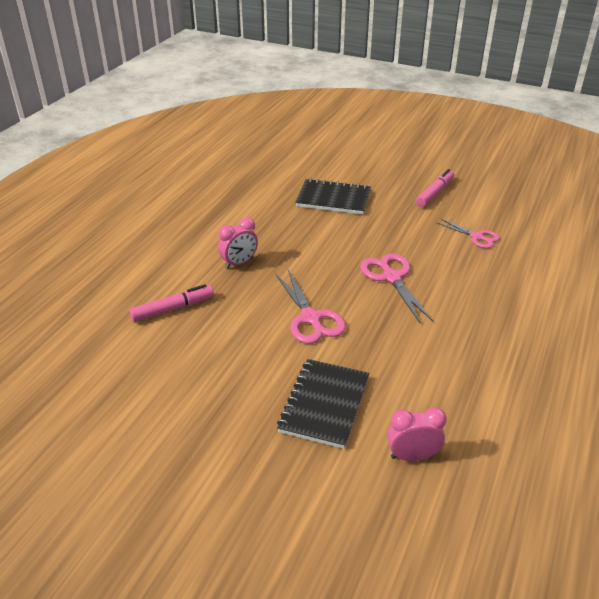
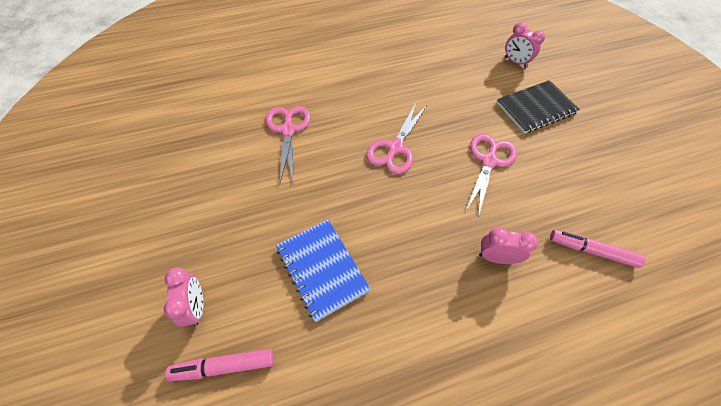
camera: 135 degrees left, 20 degrees up
(333, 199) = (322, 269): black notebook -> blue notebook
(367, 158) = (196, 307): none -> pink clock
(435, 193) = (235, 194): pink marker -> pink marker (224, 366)
(477, 237) = (288, 130): pink scissors -> pink scissors, size x1.54

